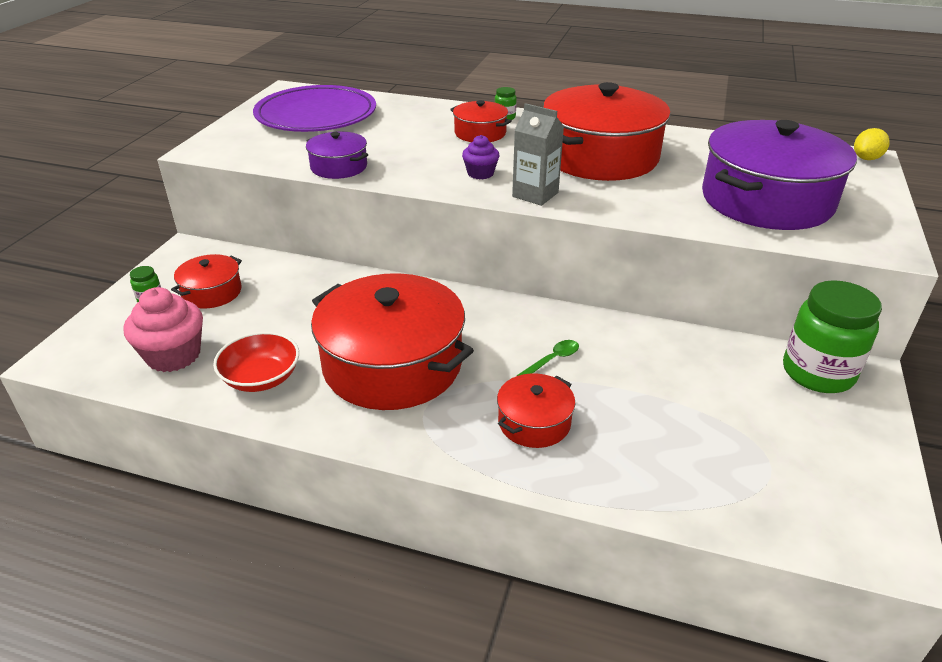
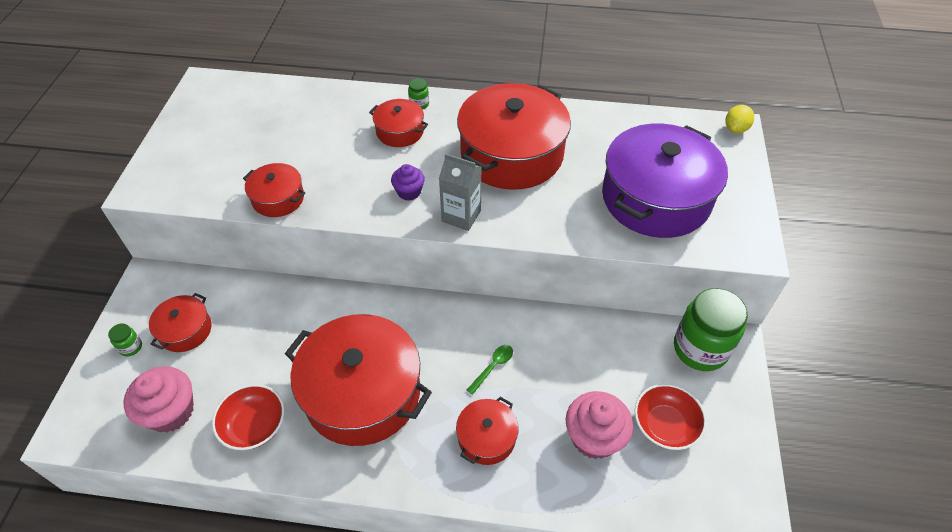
camera: 10 degrees left, 15 degrees up
(316, 115) = (240, 121): purple plate -> none
(339, 167) = (278, 198): purple pot -> red pot
(672, 439) = (594, 437): none -> pink cupcake
(768, 439) = (665, 425): none -> red bowl

